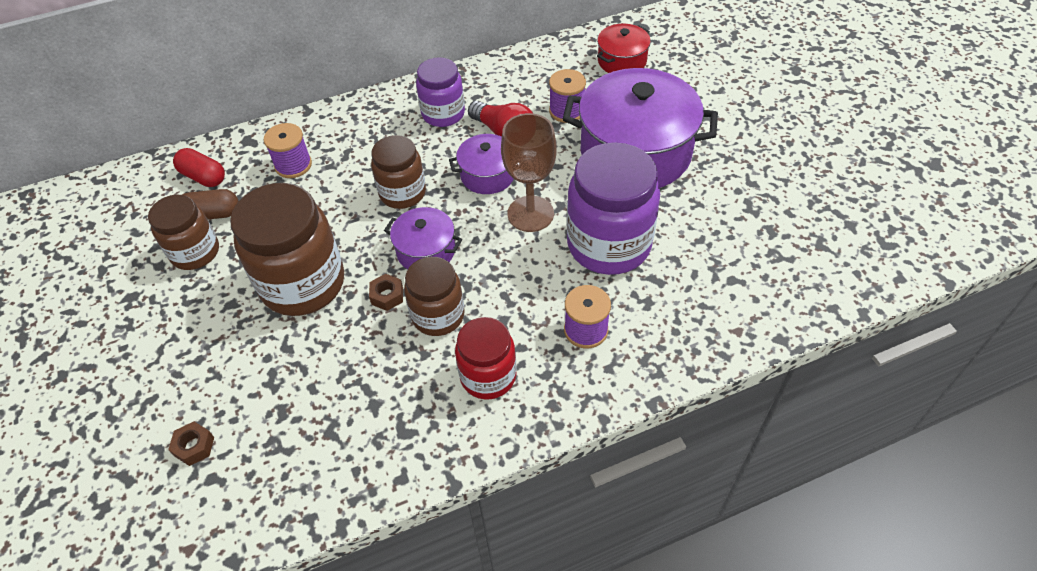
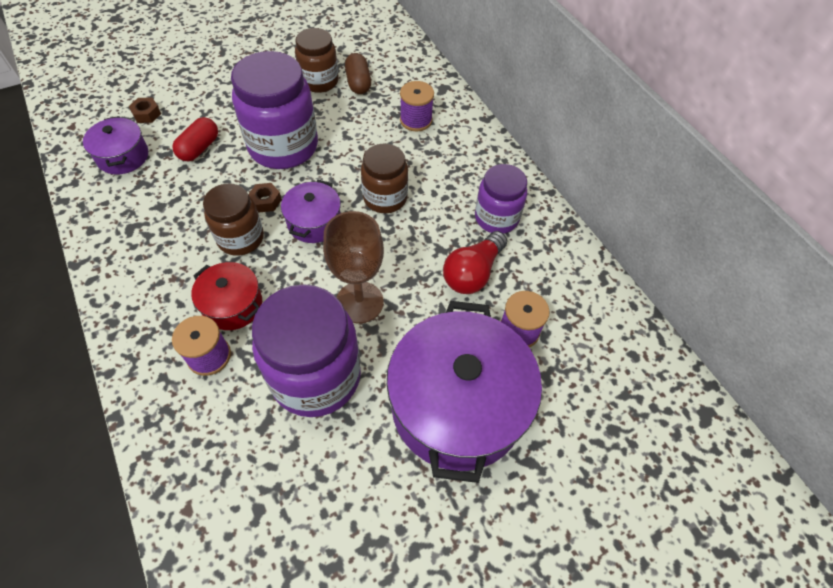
camera: 80 degrees right, 5 degrees up
(203, 177) = (399, 70): red capsule -> red capsule (199, 148)
(303, 284) = (283, 146): brown jar -> purple jar
(487, 175) = (412, 262): purple pot -> purple pot (123, 156)
(488, 376) = (171, 279): red jar -> none
(622, 61) = (623, 391): red pot -> red pot (233, 305)

